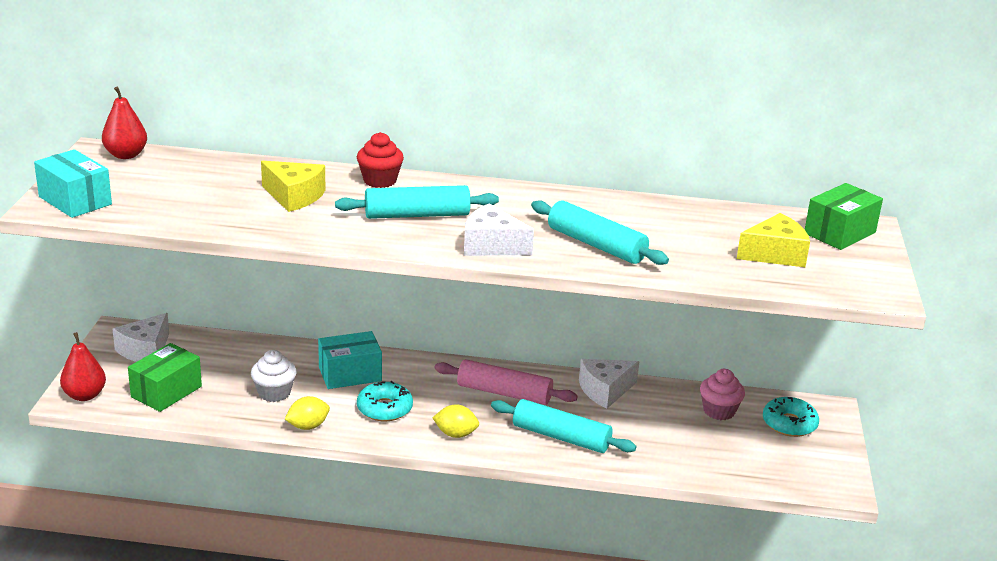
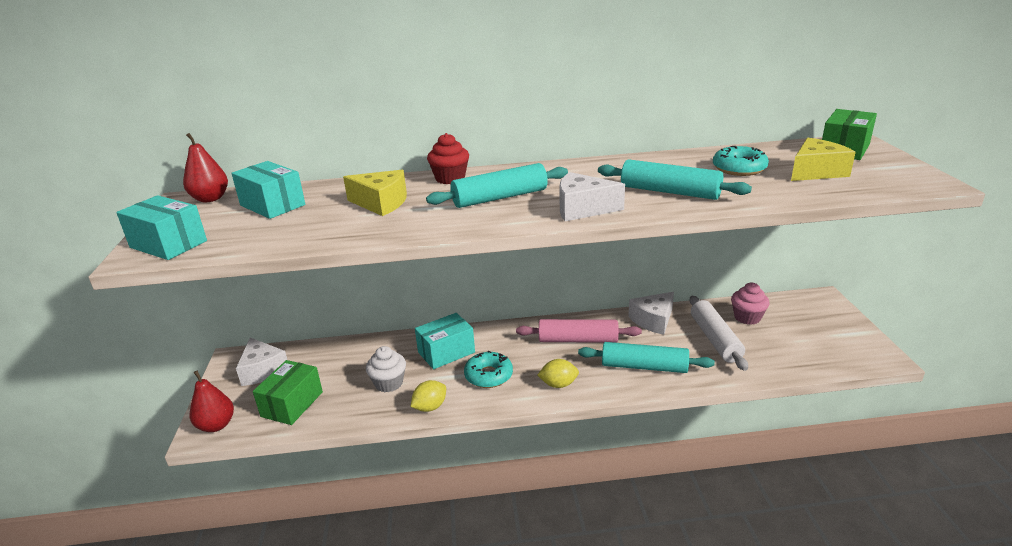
camera: 10 degrees left, 0 degrees up
(145, 350) = (262, 370): white cheese -> white cheese turned 45 degrees counterclockwise
(185, 176) = (272, 205): none -> turquoise box
(663, 426) = (715, 339): none -> white rolling pin
(789, 424) = (804, 315): turquoise donut -> turquoise donut (739, 169)

